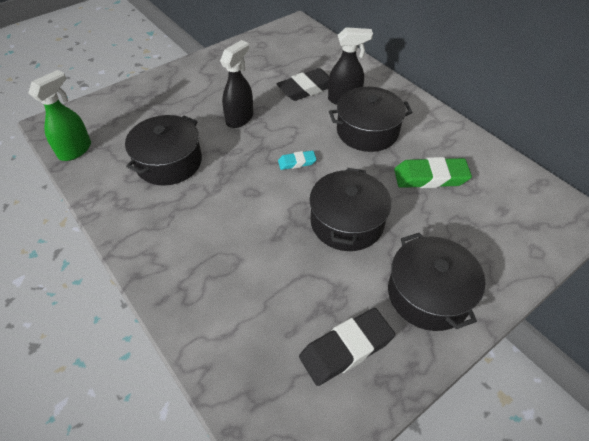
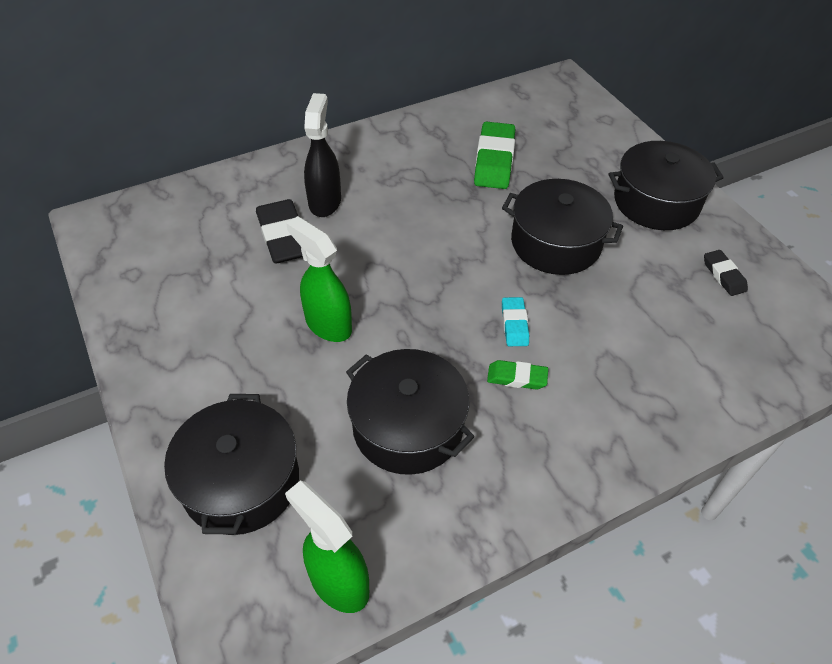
camera: 80 degrees left, 0 degrees up
(210, 208) = (517, 377): none -> green eraser
(240, 118) = (328, 324): black spray bottle -> green spray bottle
(297, 162) = (443, 272): turquoise eraser -> turquoise eraser (514, 324)
(346, 348) = (723, 275): black eraser -> black eraser, size x0.54
(367, 131) = (399, 194): black pot -> black pot (241, 481)

